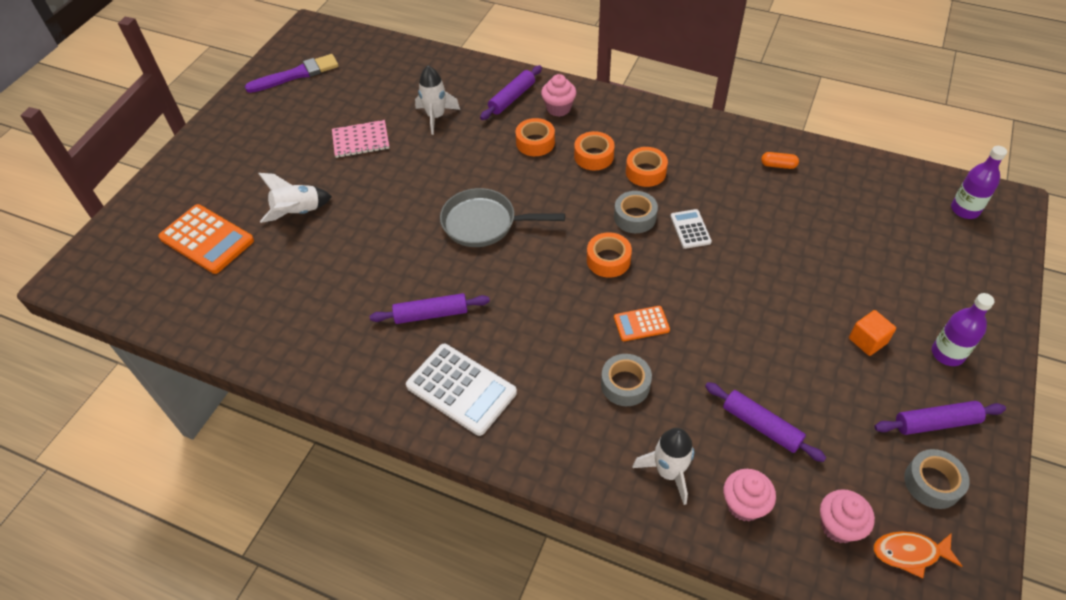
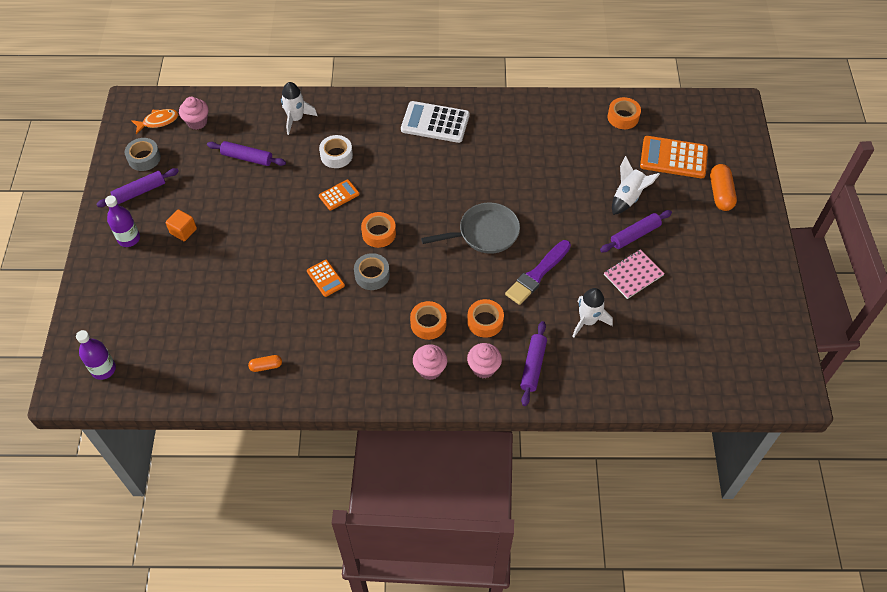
camera: 155 degrees right, 5 degrees up
(200, 186) = (720, 193): none -> orange capsule
(296, 74) = (751, 327): purple brush -> purple brush (537, 274)
(431, 314) = (481, 158): purple rolling pin -> purple rolling pin (635, 235)
(625, 384) = (336, 155): grey tape -> white tape
(645, 172) = (378, 321): orange tape -> orange tape (623, 117)
(690, 229) = (325, 278): white calculator -> orange calculator
(744, 505) = (250, 116): pink cupcake -> pink cupcake (430, 369)

